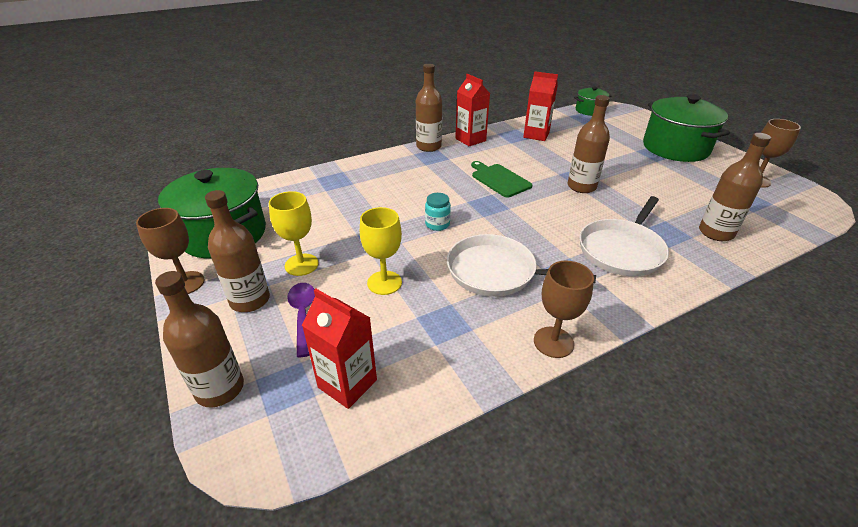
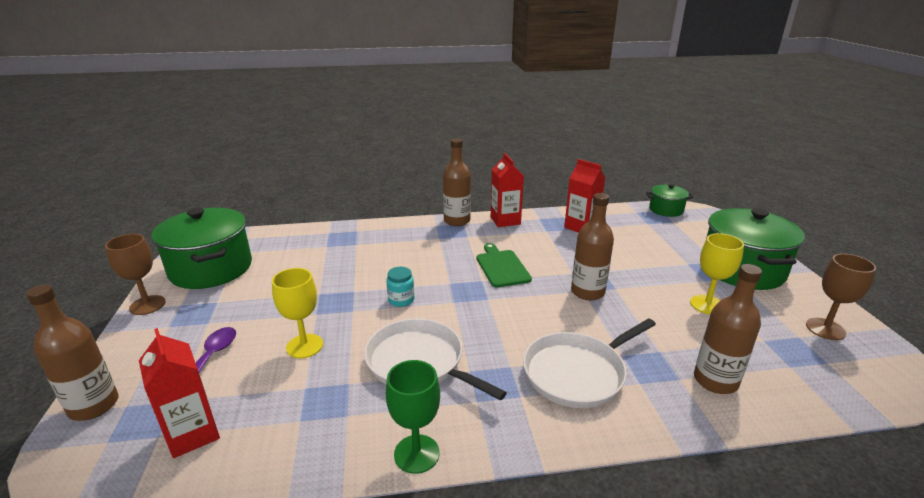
camera: 20 degrees right, 10 degrees down
(250, 300) = (181, 333): brown bottle -> none
(301, 265) = (249, 311): yellow goblet -> yellow goblet (707, 305)
(553, 342) = (416, 454): brown goblet -> green goblet

